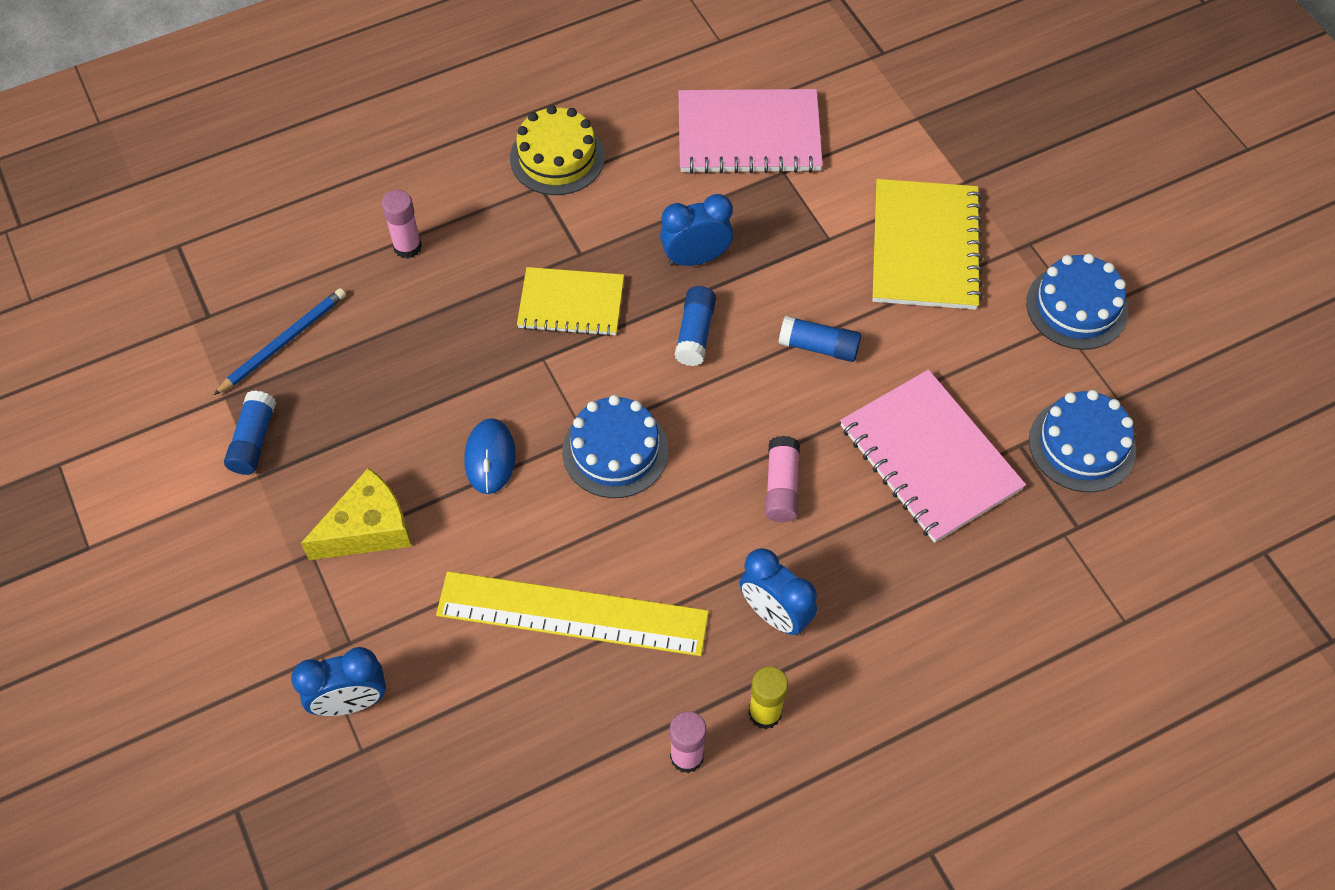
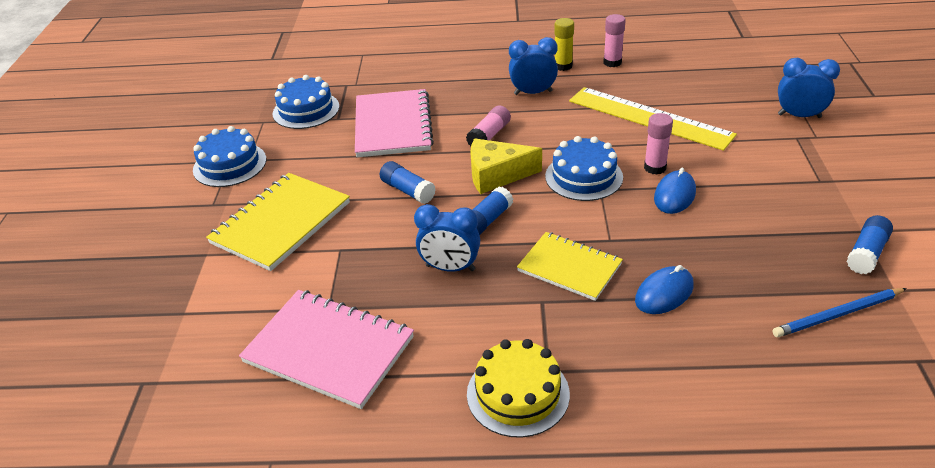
camera: 150 degrees left, 20 degrees down
(368, 528) = (776, 183): yellow cheese -> yellow cheese (497, 175)
(407, 247) = (701, 358): pink glue stick -> pink glue stick (655, 168)
(461, 306) = (664, 293): none -> blue mouse
(775, 614) = (533, 93): blue clock -> blue clock turned 75 degrees counterclockwise

